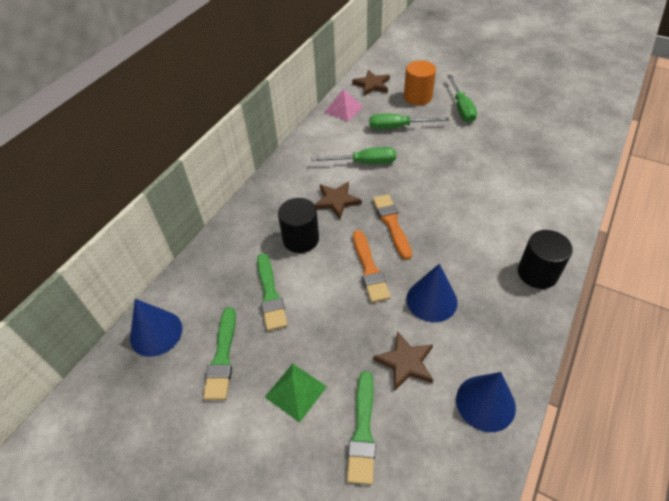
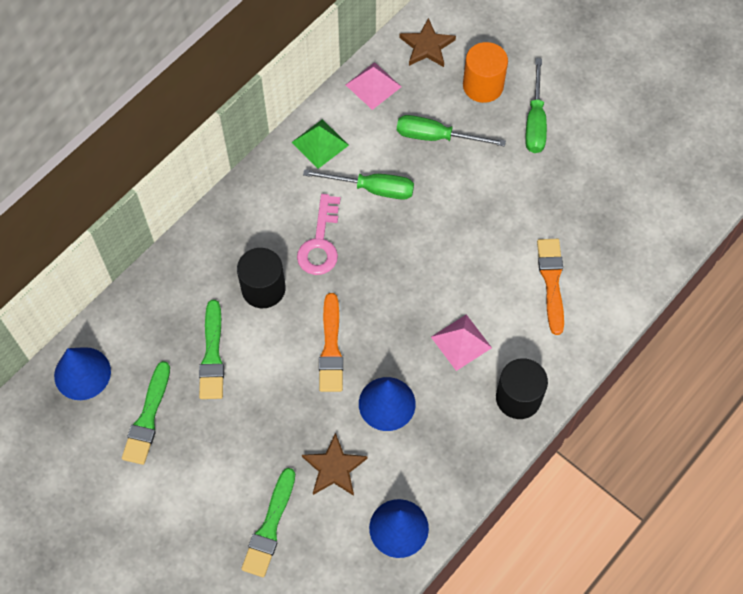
camera: 10 degrees right, 15 degrees up
(296, 391) = (215, 472): green pyramid -> green pyramid (320, 143)
(336, 201) = (320, 242): brown star -> pink key
(392, 224) = (376, 291): orange brush -> orange brush (551, 281)
(472, 244) = (461, 342): none -> pink pyramid

